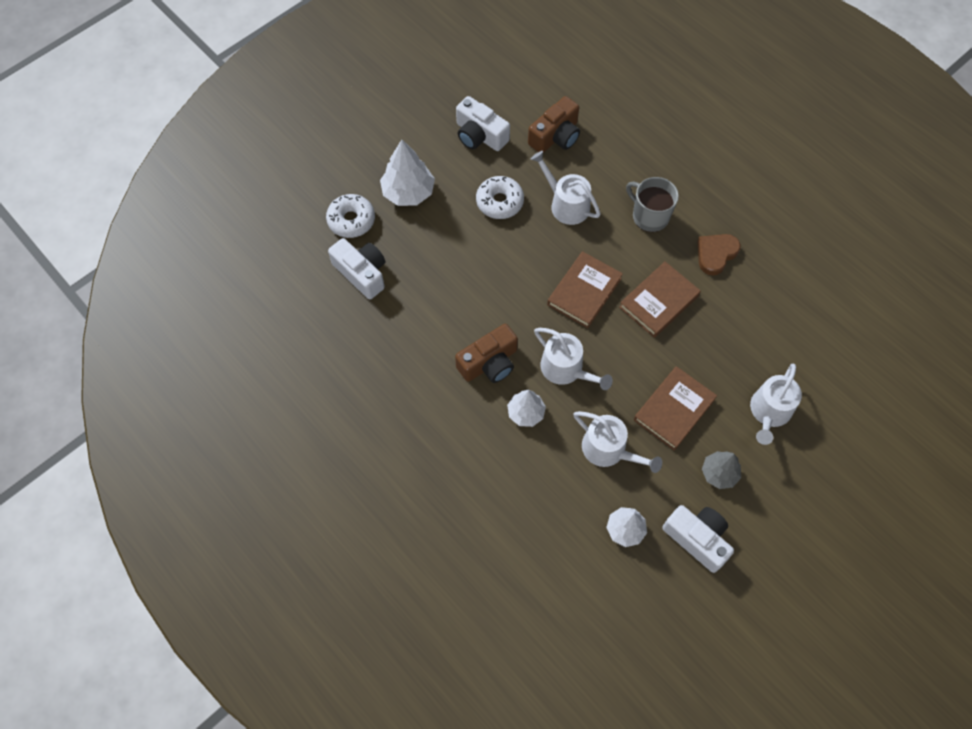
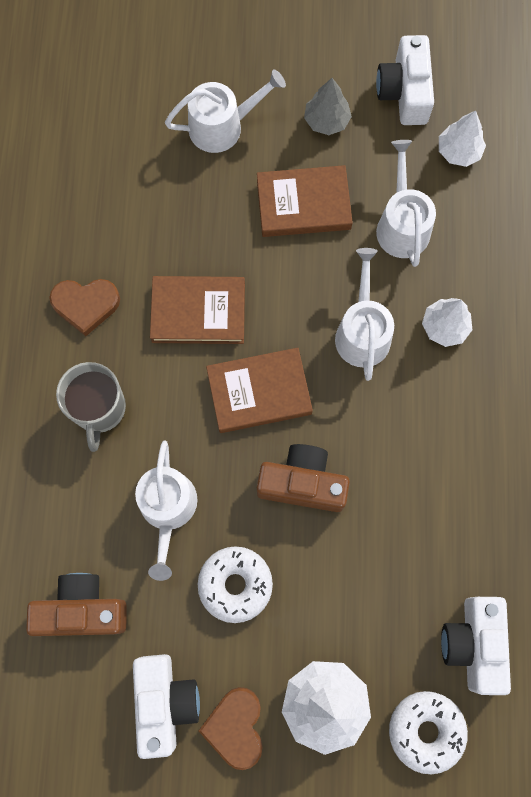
camera: 135 degrees left, 10 degrees up
(439, 152) = (235, 727): none -> brown heart
(489, 363) = (431, 408): brown camera -> brown camera (302, 483)

